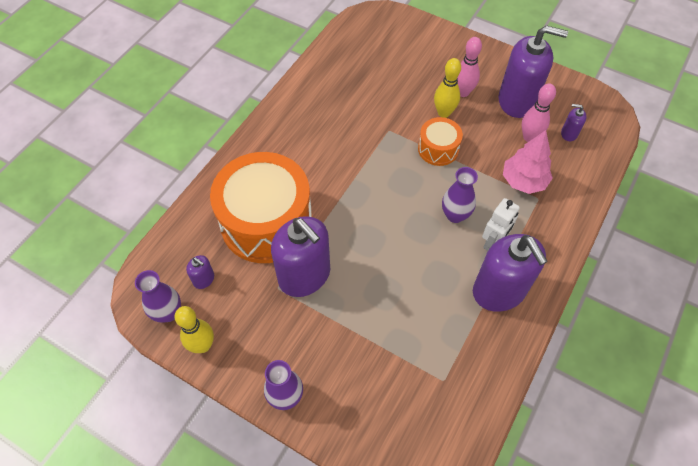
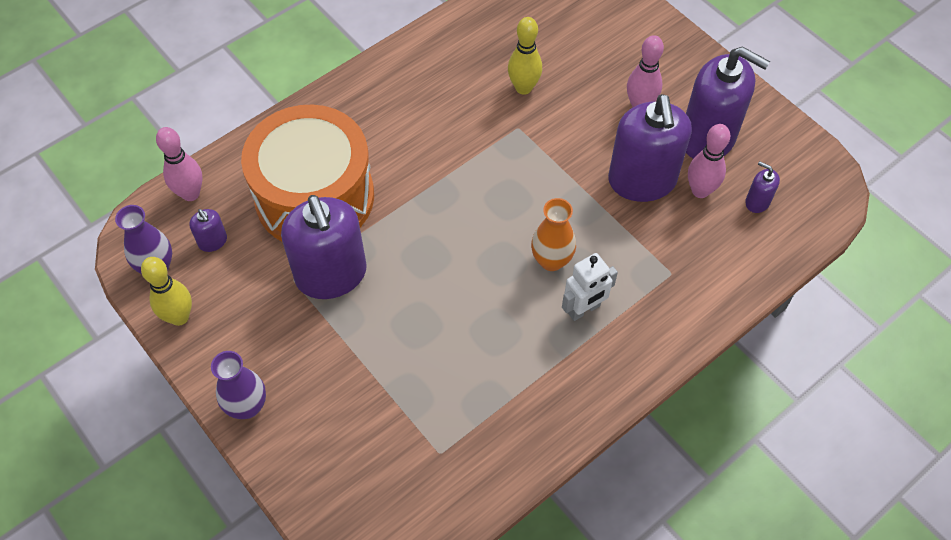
camera: 20 degrees right, 0 degrees up
(171, 249) = (190, 194): none -> pink bowling pin
(438, 149) = (570, 170): orange drum -> none
(444, 113) = (601, 125): yellow bowling pin -> yellow bowling pin (523, 88)
(455, 215) = (551, 260): purple vase -> orange vase
(499, 291) = (561, 371): purple soap dispenser -> purple soap dispenser (642, 181)
(523, 181) = (663, 245): pink tree -> none

